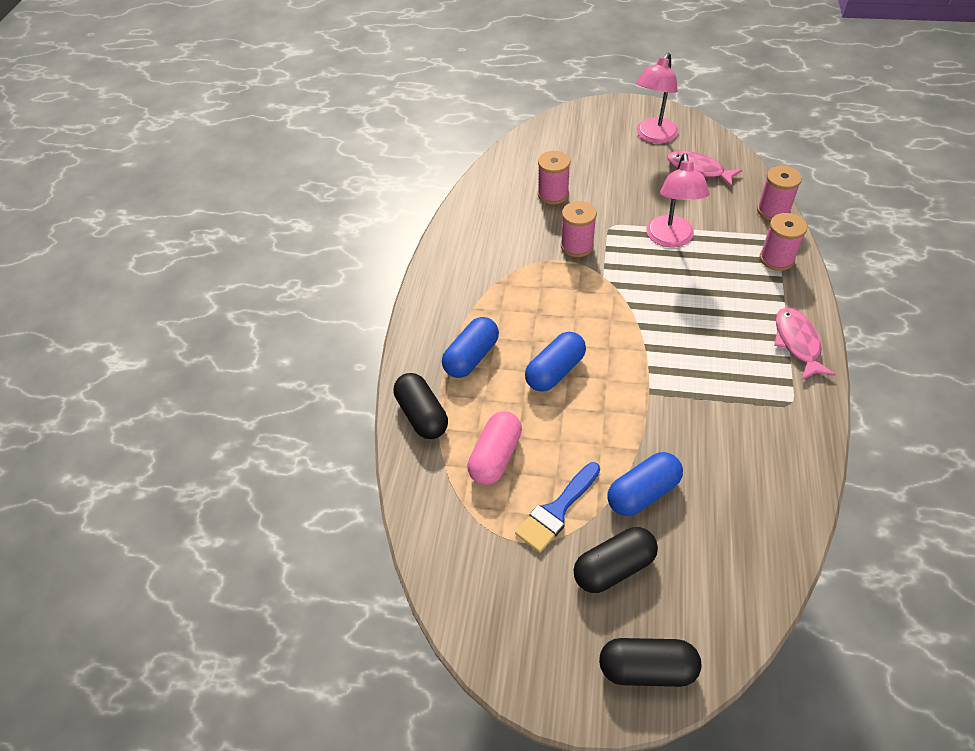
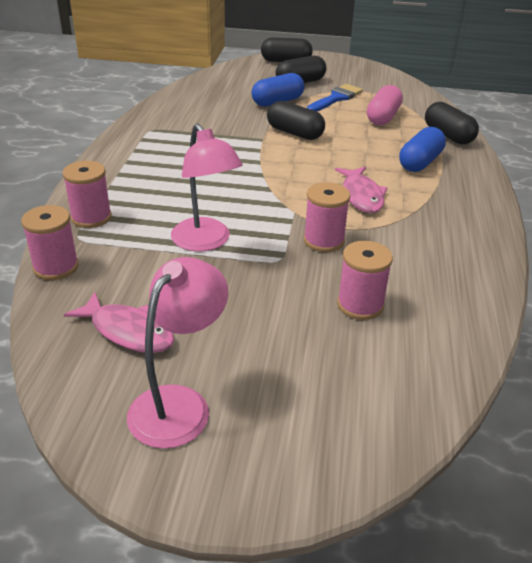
camera: 175 degrees right, 15 degrees down
(555, 371) = (342, 152): blue capsule -> none
(611, 407) = (295, 133): none -> black capsule
(671, 239) = (206, 242): pink lamp -> pink lamp turned 150 degrees clockwise
(797, 343) = (119, 158): pink fish -> pink fish (361, 196)

